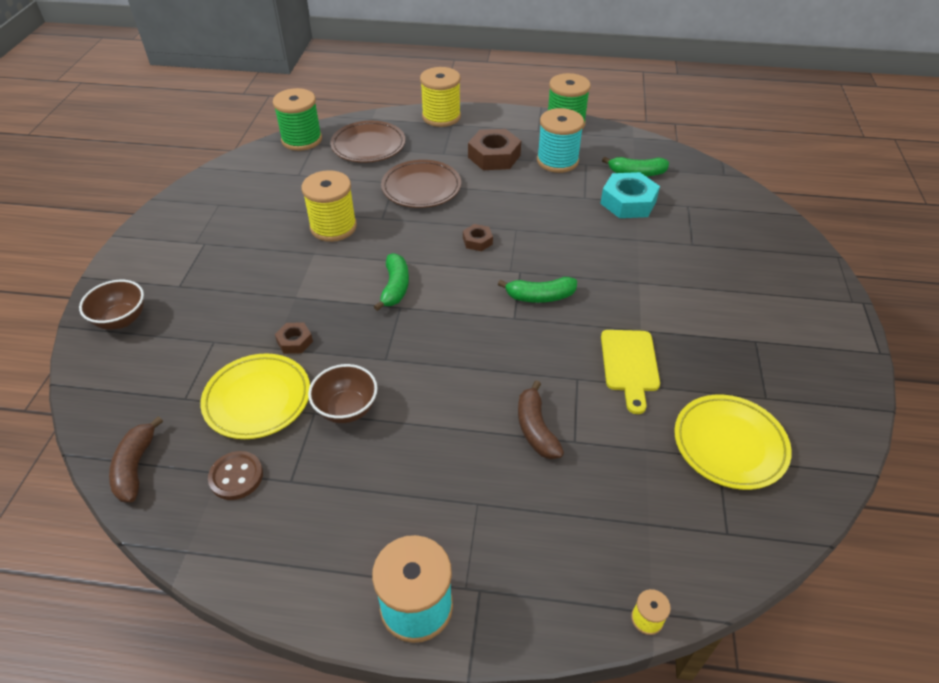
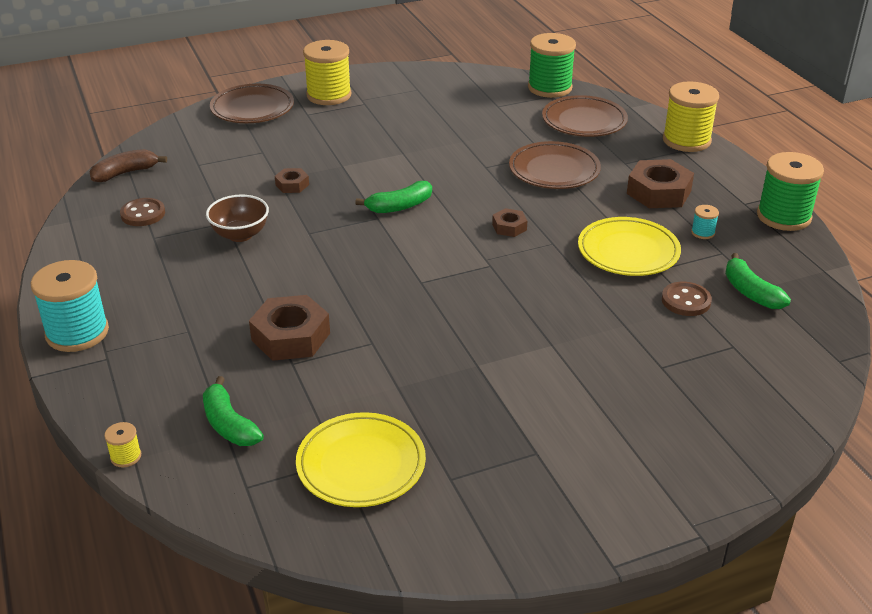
camera: 60 degrees right, 10 degrees down
(121, 320) = (252, 108): brown bowl -> brown plate
(257, 399) = (220, 193): yellow plate -> yellow plate (628, 252)
(333, 227) = (446, 149): yellow spool -> yellow spool (329, 95)
(536, 428) = (291, 336): brown banana -> brown nut
(540, 296) = (465, 288): green banana -> green banana (229, 424)
(557, 161) = (703, 233): turquoise spool -> turquoise spool, size x0.43
(628, 202) = (686, 301): turquoise nut -> brown button
(630, 364) = (419, 370): yellow cutting board -> none

